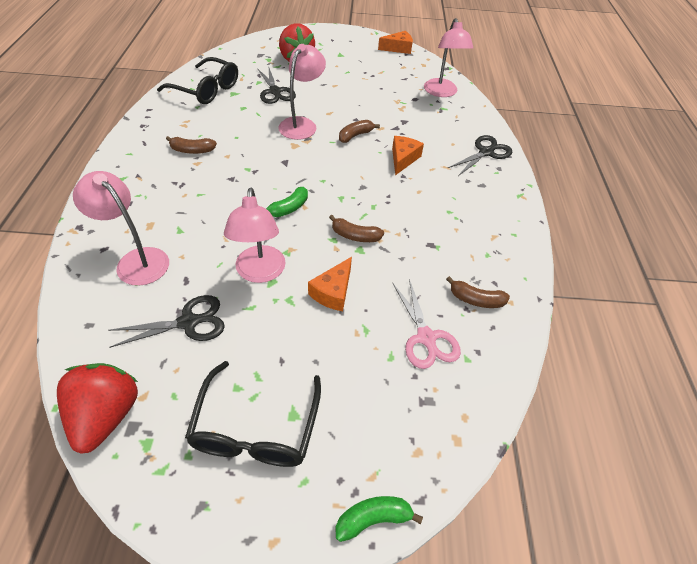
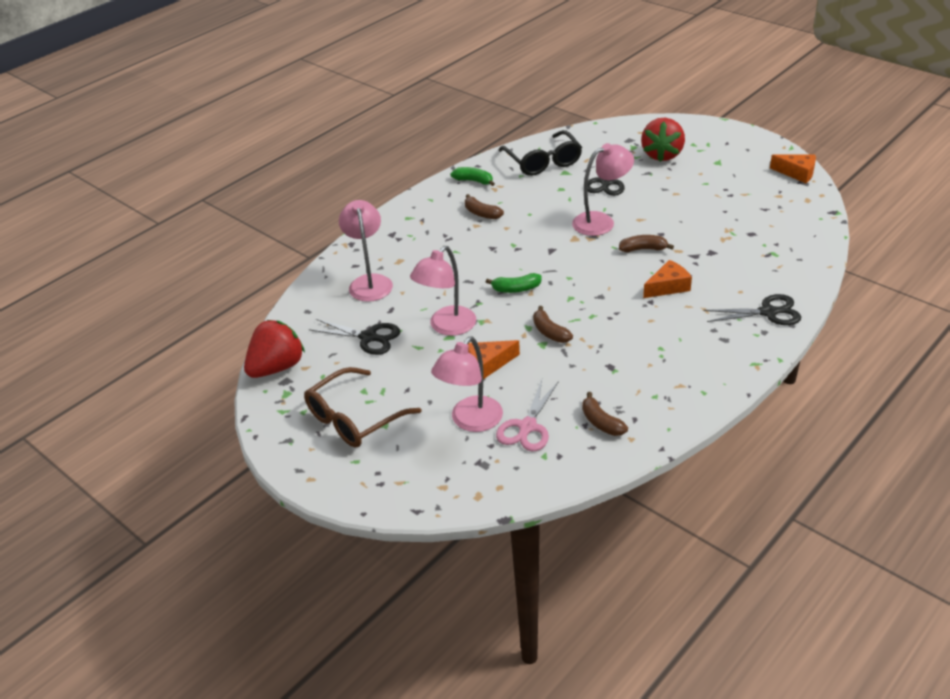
camera: 45 degrees right, 10 degrees down
(256, 428) = (354, 418): black glasses -> brown glasses
(373, 519) = (377, 502): green banana -> green banana (473, 181)
(441, 92) = (792, 236): pink lamp -> pink lamp (470, 421)

